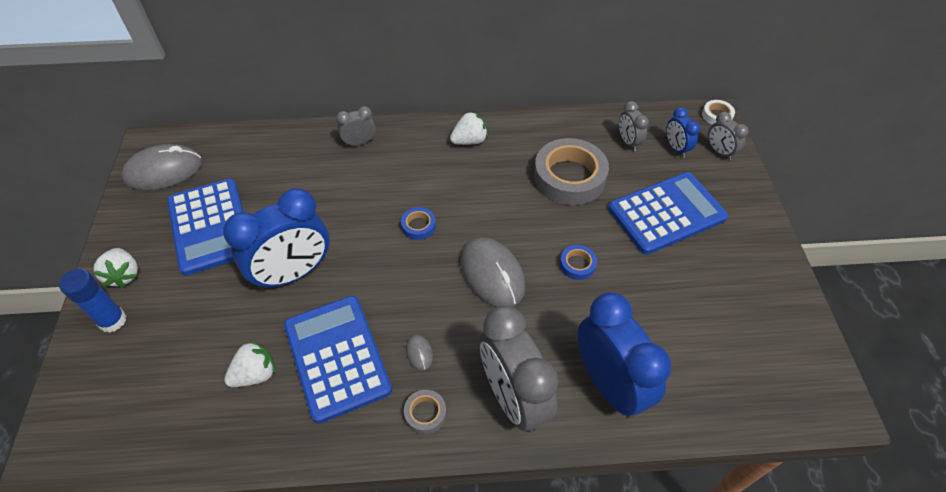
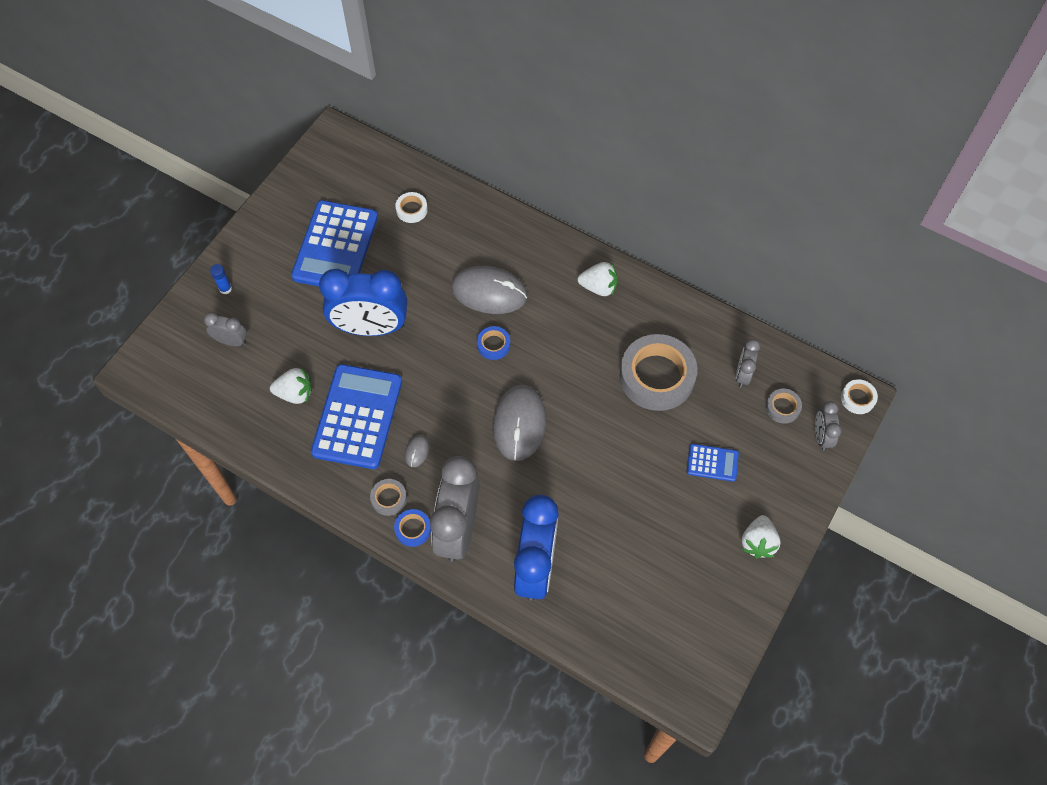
camera: 35 degrees right, 10 degrees up
(112, 320) = (225, 289): blue glue stick -> blue glue stick, size x0.57
(124, 275) = (252, 254): white strawberry -> white strawberry (758, 542)
(163, 171) = (330, 170): grey mouse -> grey mouse (489, 292)
(264, 164) = (411, 209): none -> white tape
(359, 142) = (502, 233): grey clock -> grey clock (231, 341)
(577, 265) = (594, 459): blue tape -> blue tape (413, 529)
(666, 213) = (712, 463): blue calculator -> blue calculator, size x0.47
(676, 148) = (782, 407): blue clock -> grey tape

